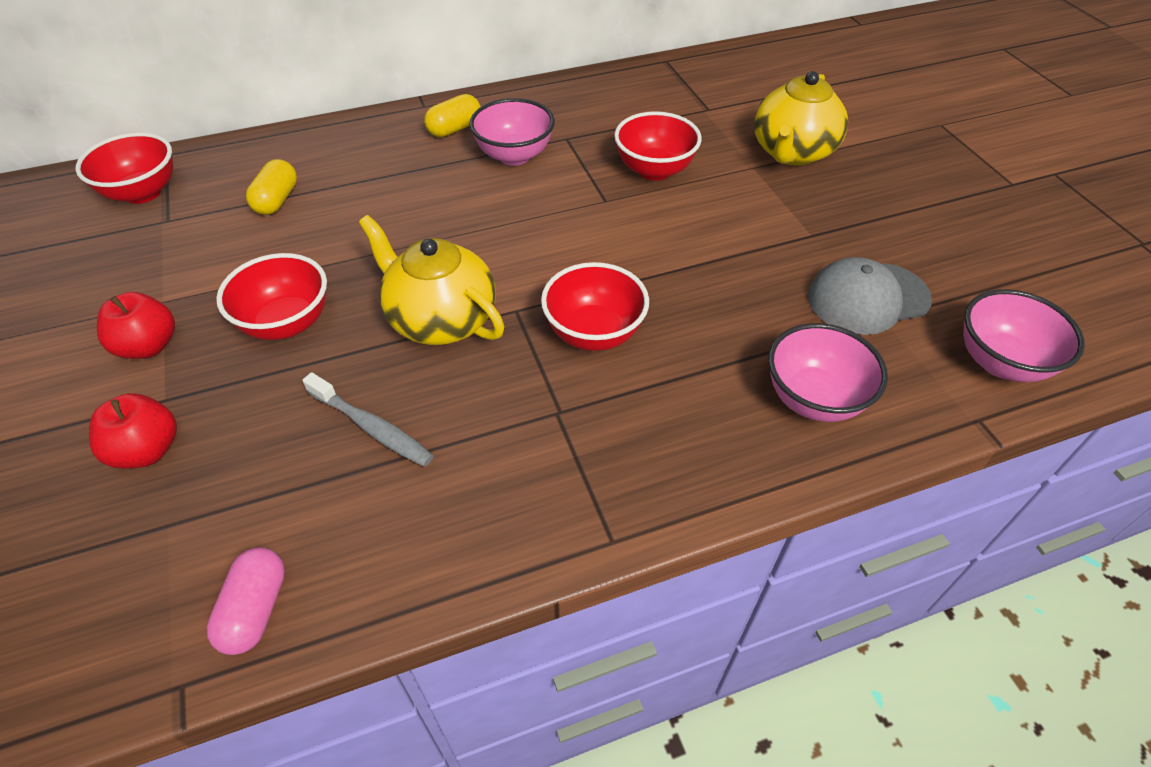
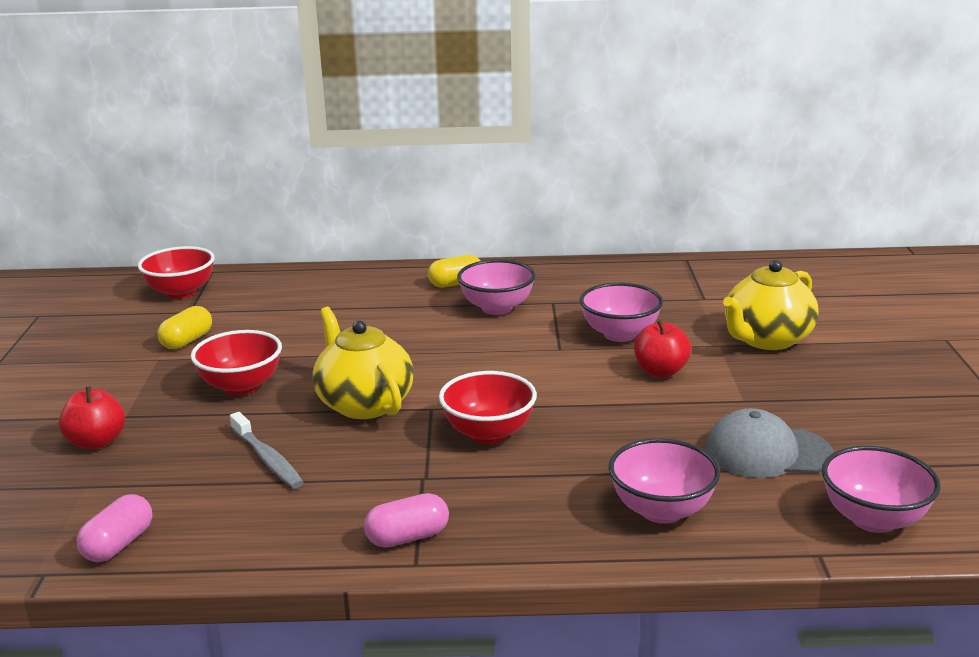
camera: 20 degrees right, 25 degrees down
(149, 346) = (132, 383): red apple -> red apple (660, 372)
(277, 200) = (280, 310): yellow capsule -> yellow capsule (187, 341)
(585, 504) = (408, 537): none -> pink capsule
(654, 170) = (620, 334): red bowl -> pink bowl

